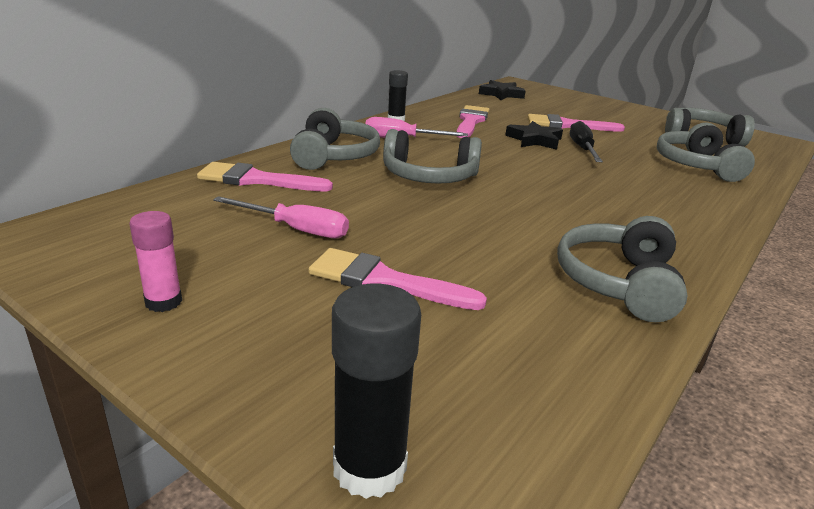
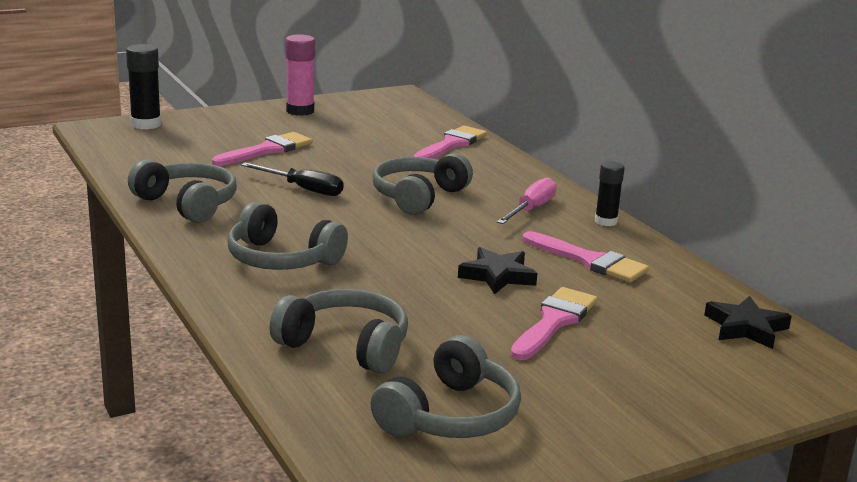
camera: 115 degrees right, 5 degrees down
(163, 302) = (300, 111): pink glue stick -> pink glue stick, size x1.53
(296, 229) = (355, 142): pink screwdriver -> none
(334, 156) = (493, 174): grey headphones -> grey headphones (281, 259)
(582, 149) = (450, 294): black screwdriver -> black screwdriver (303, 189)

